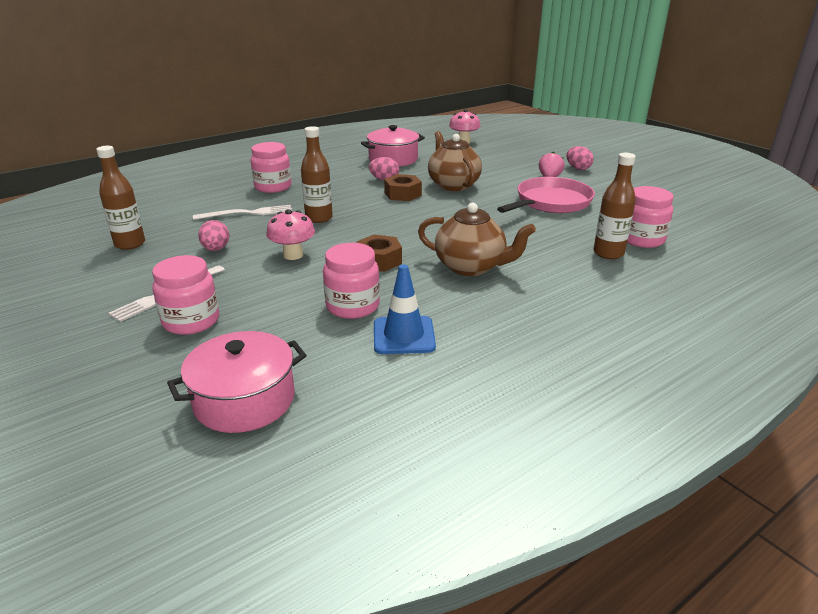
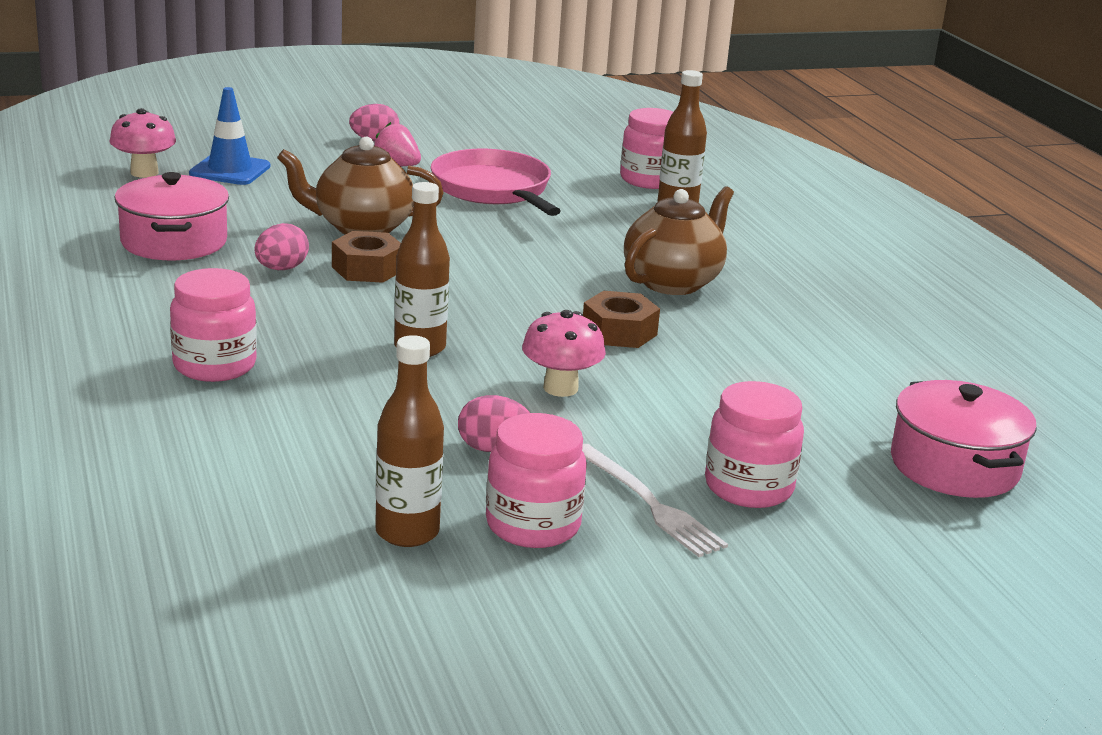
camera: 75 degrees left, 5 degrees down
(247, 213) = (340, 405): white fork -> none
(352, 306) = (750, 371): pink jar -> pink jar (533, 525)
(403, 335) = (835, 355): blue traffic cone -> blue traffic cone (230, 170)

